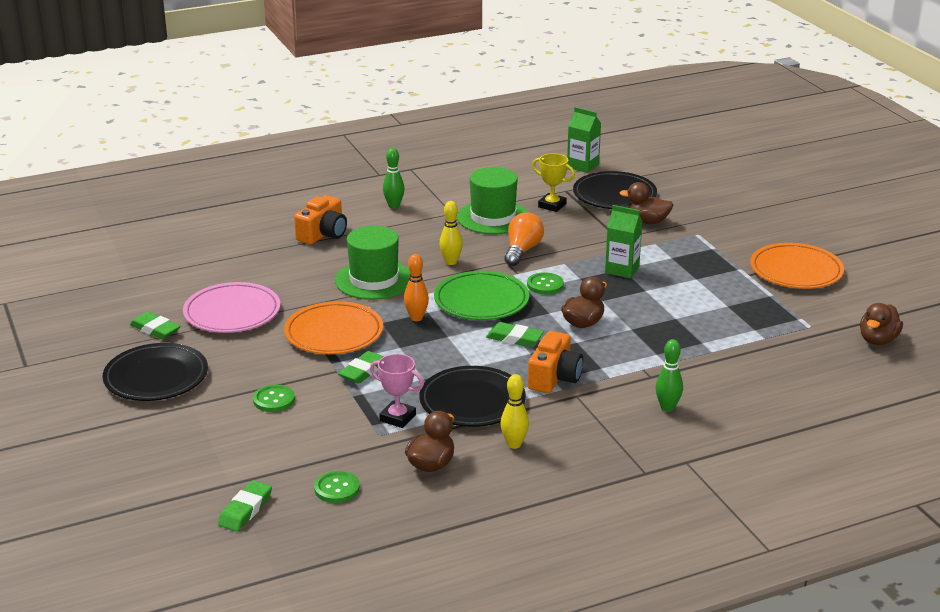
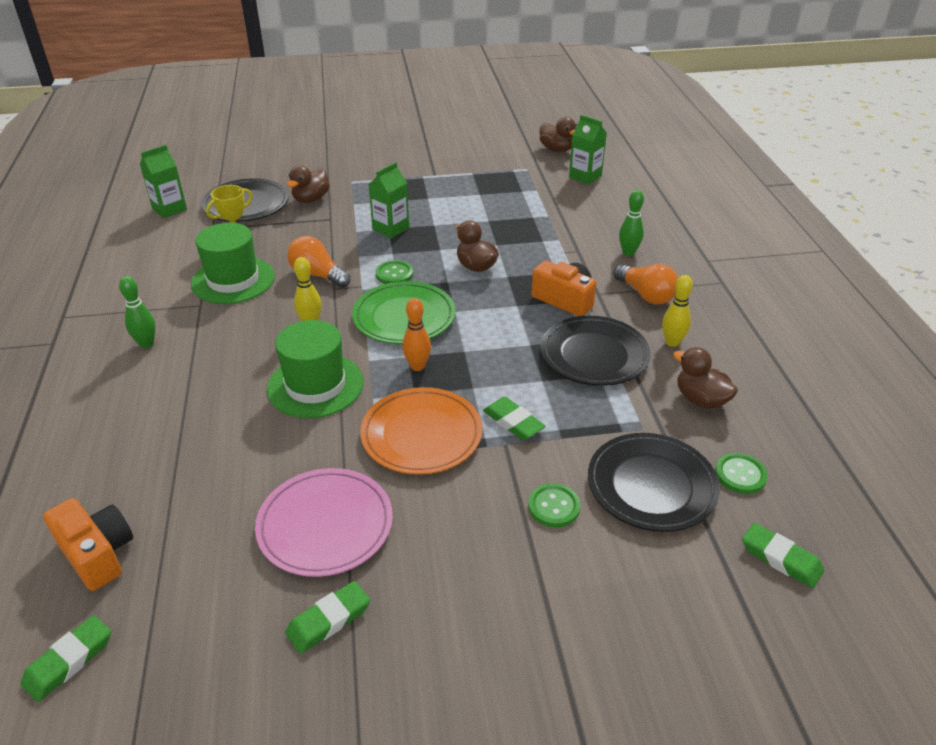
camera: 75 degrees left, 10 degrees up
(156, 377) = (463, 629): black plate -> black plate (651, 486)
(323, 234) = (171, 412): orange camera -> orange camera (97, 554)
(397, 418) = (613, 410): pink trophy -> none
(514, 338) = (486, 309): green eraser -> green eraser (69, 661)
(590, 424) = (646, 295): none -> orange light bulb
(796, 271) = (440, 155): orange plate -> none
(823, 366) = (585, 176): none -> green carton

